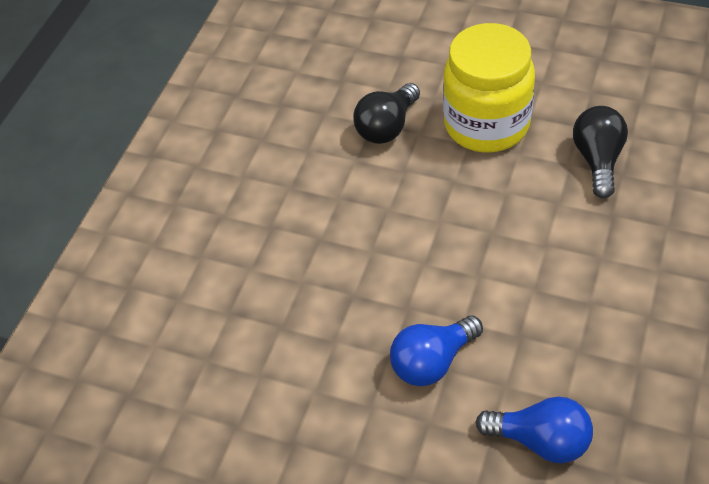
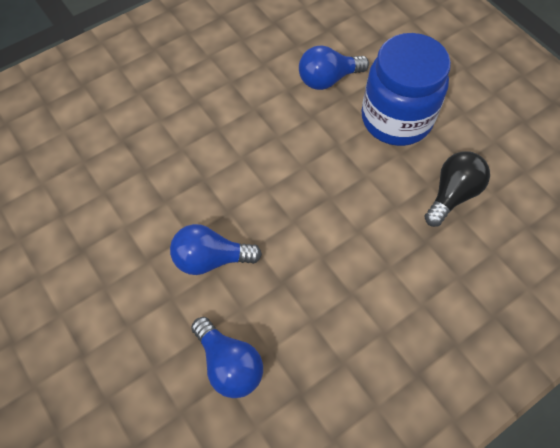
camera: 30 degrees right, 10 degrees up
(387, 127) = (328, 79): black light bulb -> blue light bulb
(486, 124) = (396, 119): yellow jar -> blue jar

